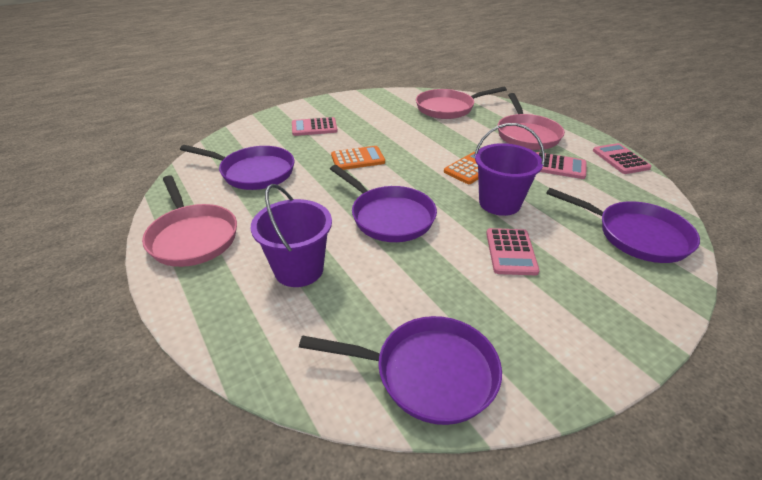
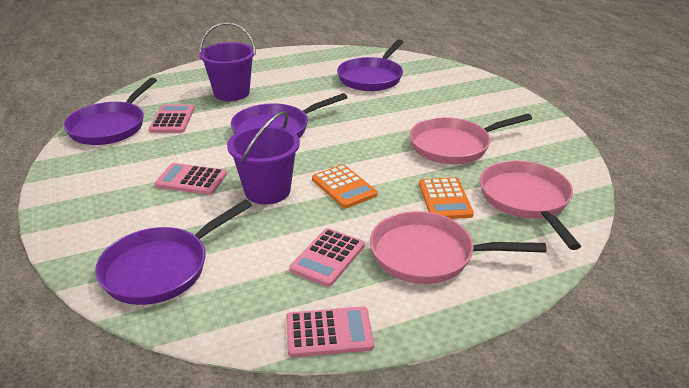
camera: 100 degrees right, 5 degrees down
(192, 237) = (289, 61): pink pan -> pink pan (454, 146)
(314, 127) = (461, 104): pink calculator -> pink calculator (172, 120)
(358, 159) = (384, 123): orange calculator -> orange calculator (445, 199)

